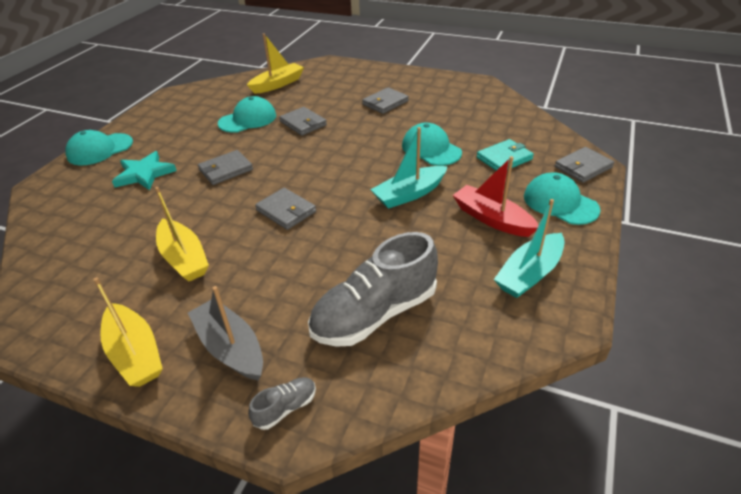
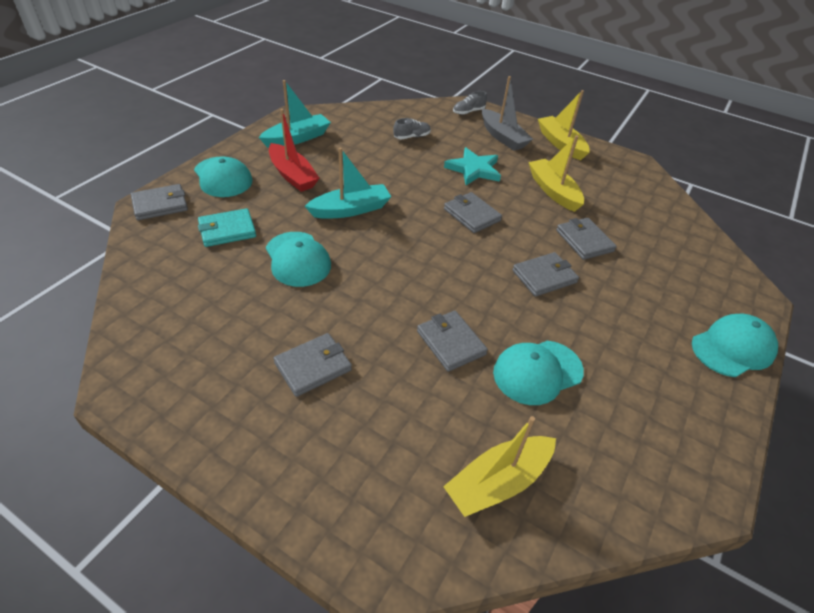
camera: 175 degrees left, 5 degrees up
(144, 174) = (641, 290): turquoise star -> turquoise star (474, 169)
(174, 205) = (584, 241): none -> grey wallet
(375, 314) = (412, 137): grey shoe -> grey shoe, size x0.43

